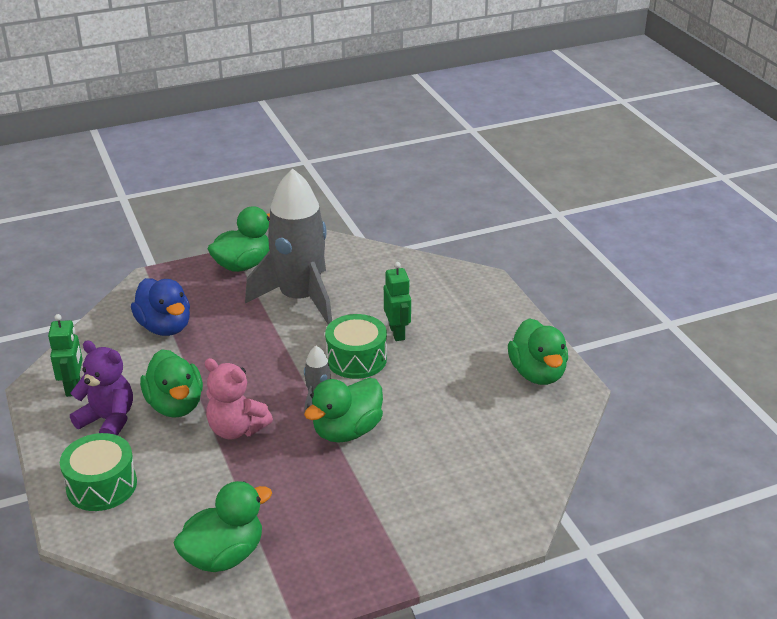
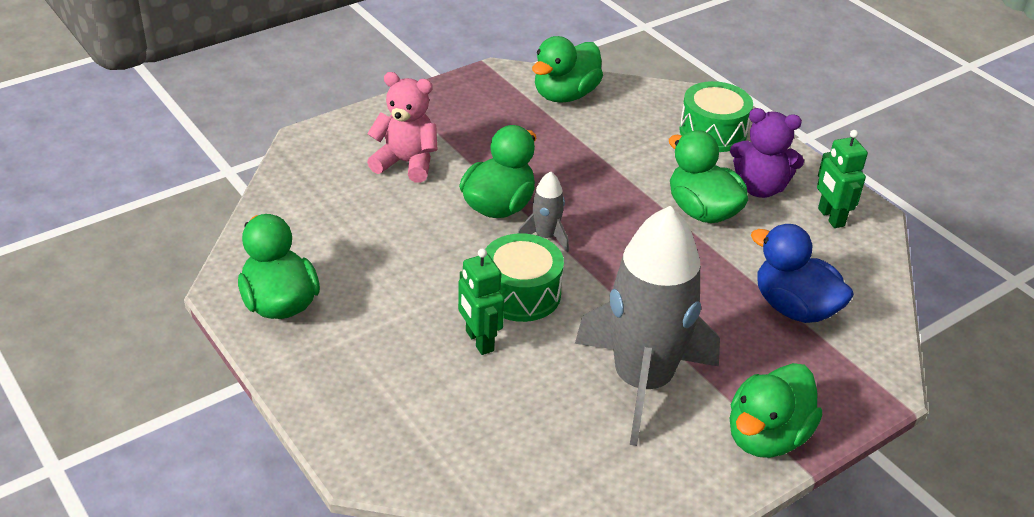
camera: 165 degrees right, 5 degrees up
(236, 429) = (619, 194): pink teddy bear -> pink teddy bear (406, 163)

